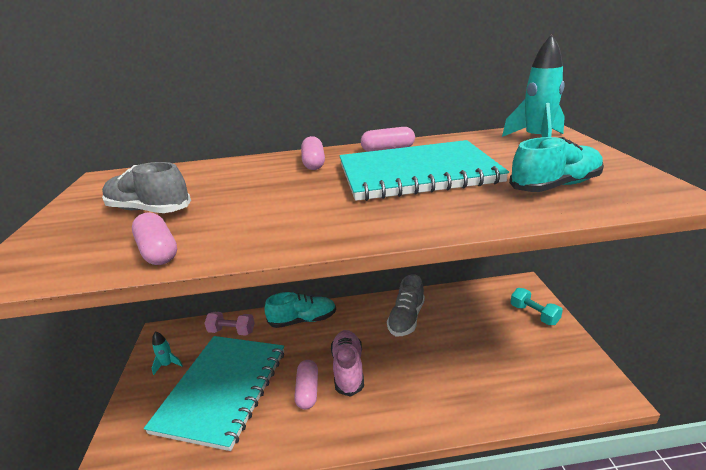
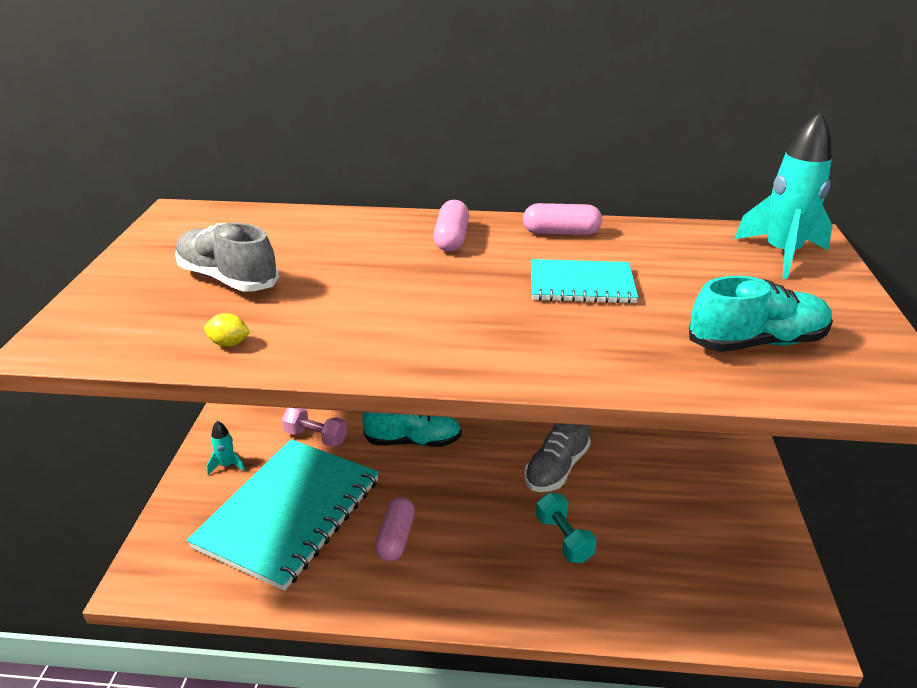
camera: 10 degrees right, 5 degrees up
(158, 251) = (229, 343): pink capsule -> yellow lemon
(348, 369) = (456, 521): pink shoe -> none
(417, 173) = (581, 284): turquoise notebook -> turquoise notebook, size x0.51
(534, 314) = (743, 500): turquoise dumbbell -> turquoise dumbbell (563, 538)

